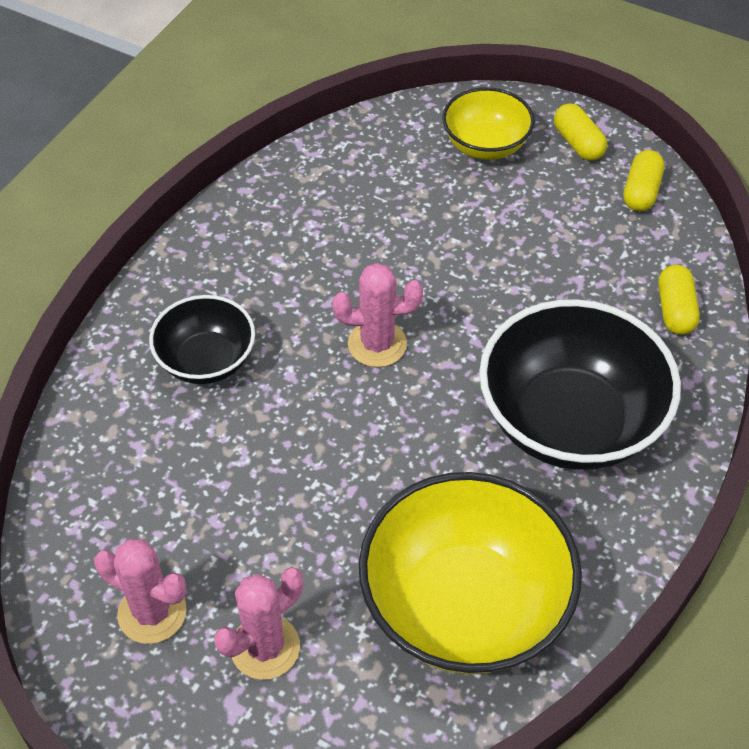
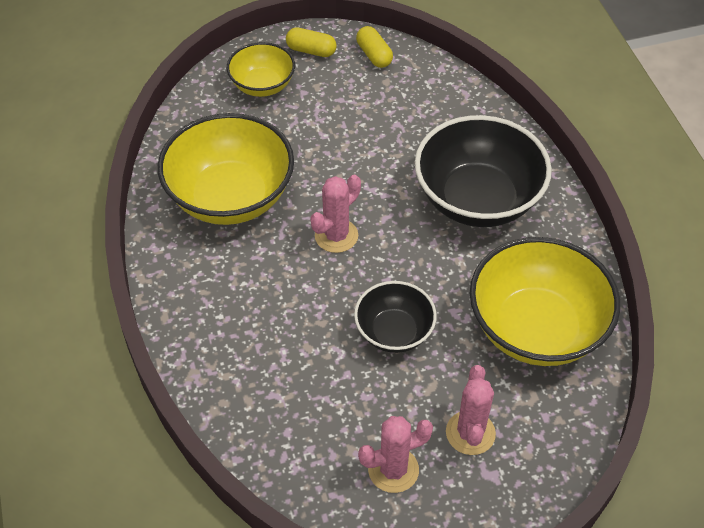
camera: 45 degrees left, 0 degrees up
(206, 360) = (253, 318): black bowl -> black bowl (394, 332)
(324, 231) = (230, 197): none -> yellow bowl
(675, 310) = (461, 105): yellow capsule -> none

